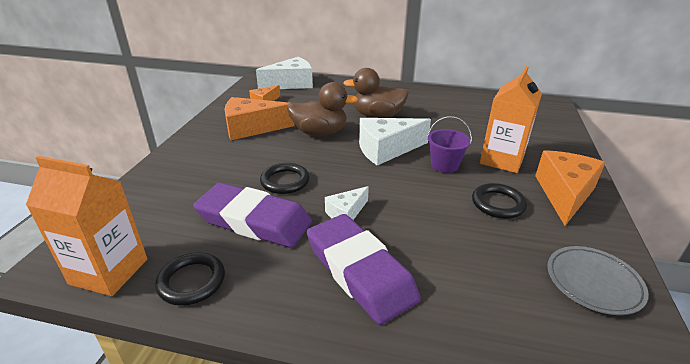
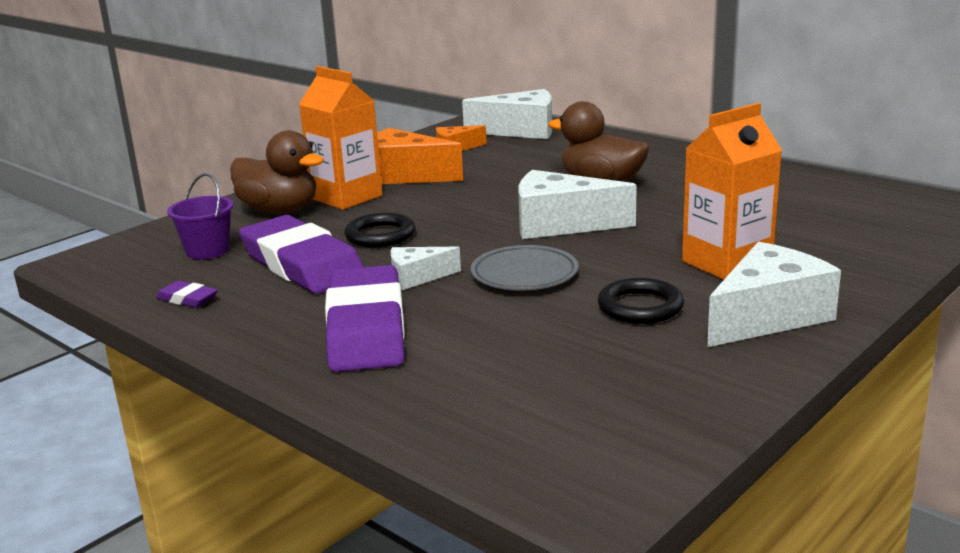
camera: 30 degrees right, 10 degrees down
(109, 271) = (122, 276): orange carton -> orange carton (346, 197)
(192, 281) = (187, 299): black ring -> purple eraser
(320, 132) = (489, 192): brown duck -> brown duck (279, 211)
(444, 165) = (623, 254): purple bucket -> purple bucket (207, 251)
(564, 194) = (768, 316): orange cheese -> white cheese
(593, 282) = (653, 403): grey plate -> grey plate (524, 274)

